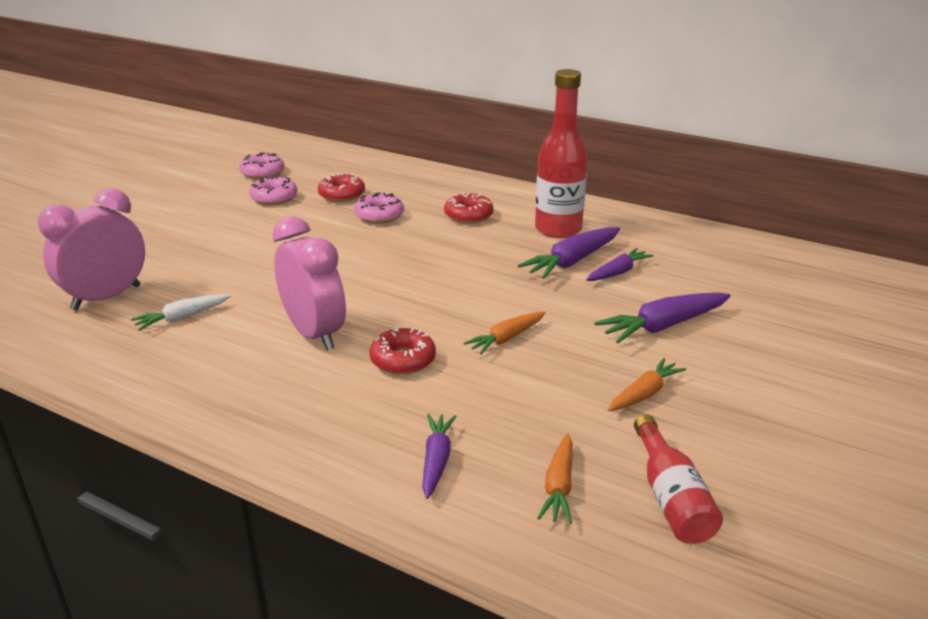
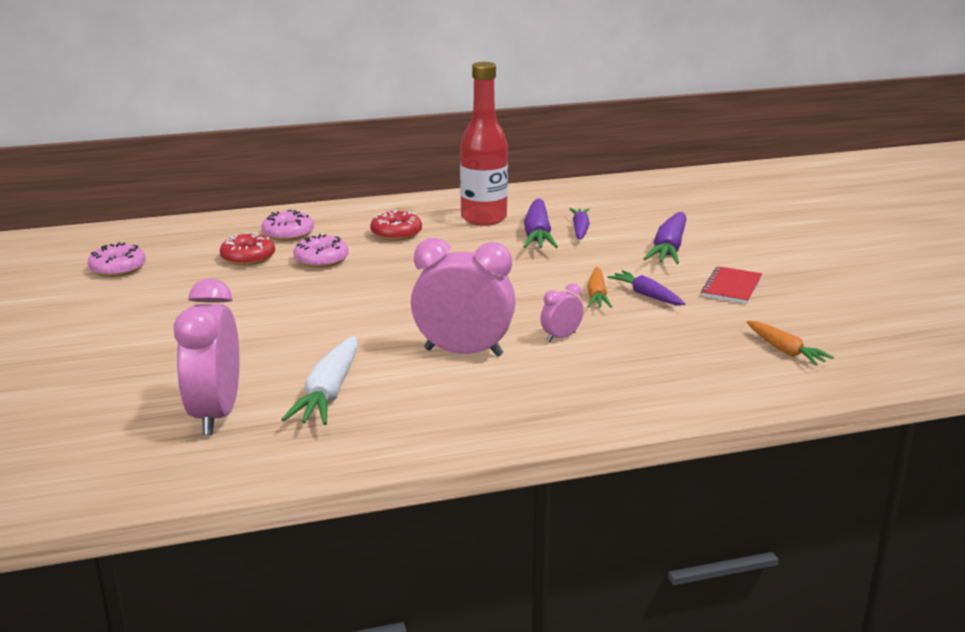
camera: 45 degrees left, 5 degrees down
(182, 318) = (329, 393): white carrot -> white carrot, size x1.57
(274, 198) = (185, 282): pink donut -> pink donut (288, 233)
(403, 360) = (561, 337): red donut -> pink clock
(436, 460) = (701, 374): purple carrot -> purple carrot (647, 295)
(644, 394) = (731, 287): orange carrot -> red notebook
(671, 497) = (840, 327): red bottle -> none

